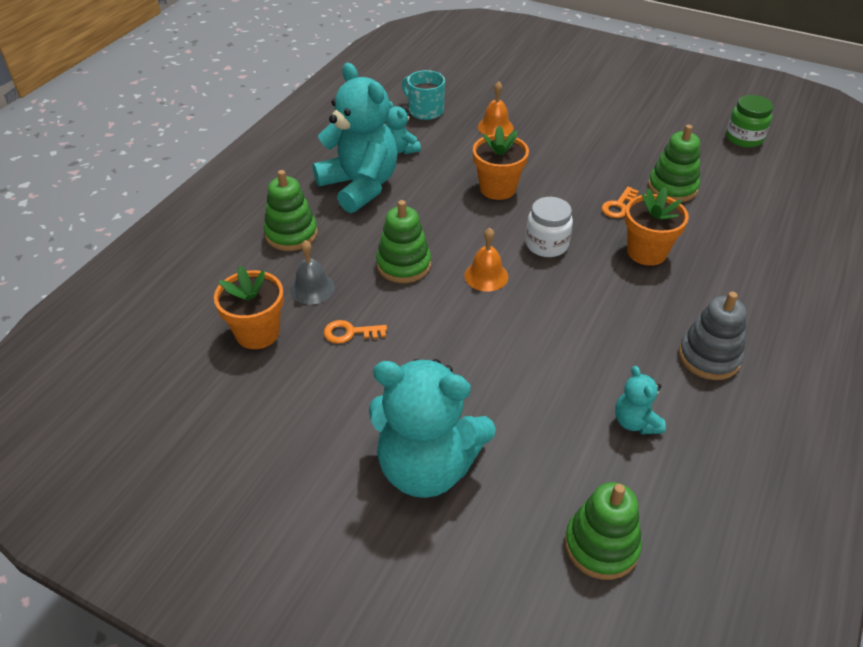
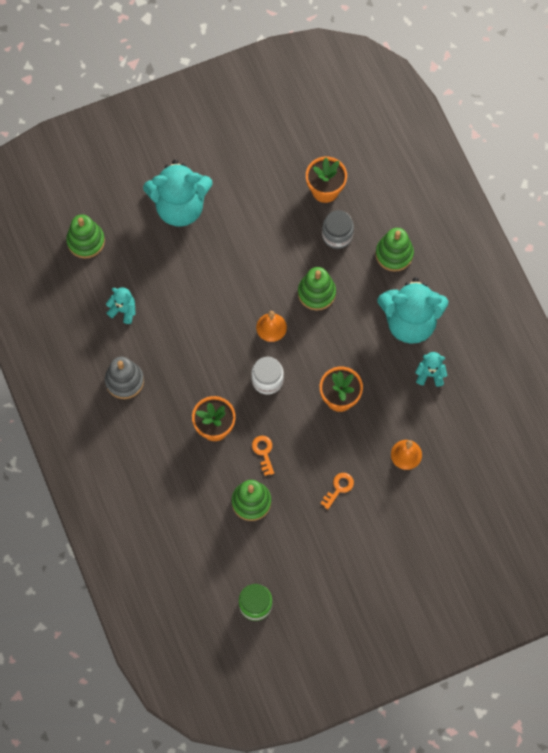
camera: 130 degrees right, 25 degrees up
(312, 288) = (337, 235): grey bell -> grey jar
(350, 333) = (288, 231): orange key -> orange key (339, 488)
(425, 110) = (465, 426): turquoise mug -> none
(427, 467) = (180, 207): turquoise teddy bear -> turquoise teddy bear turned 150 degrees counterclockwise

